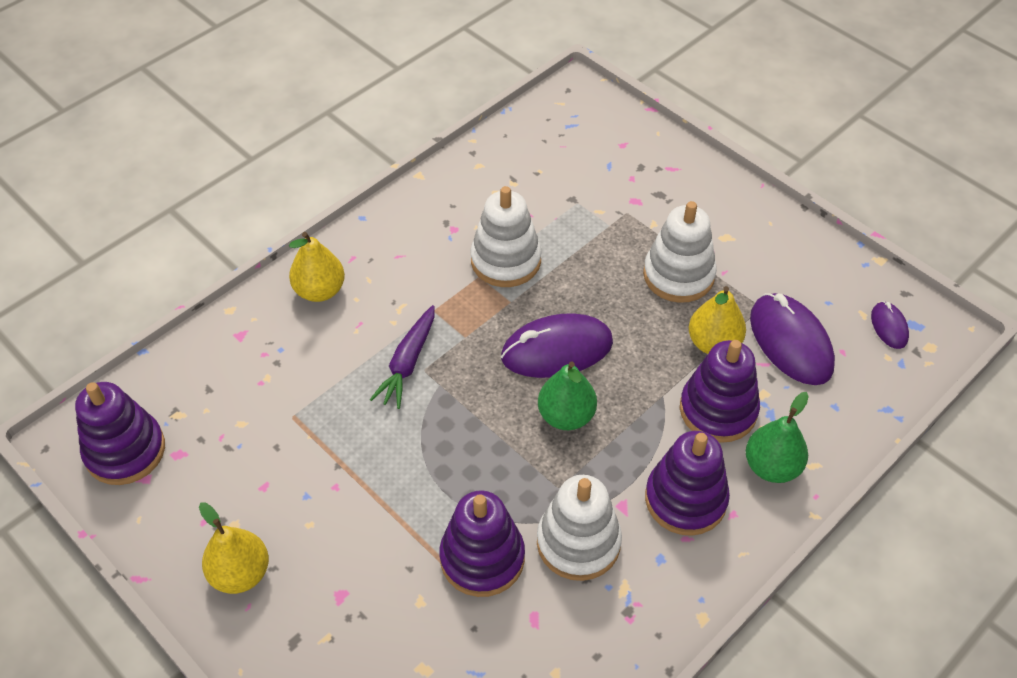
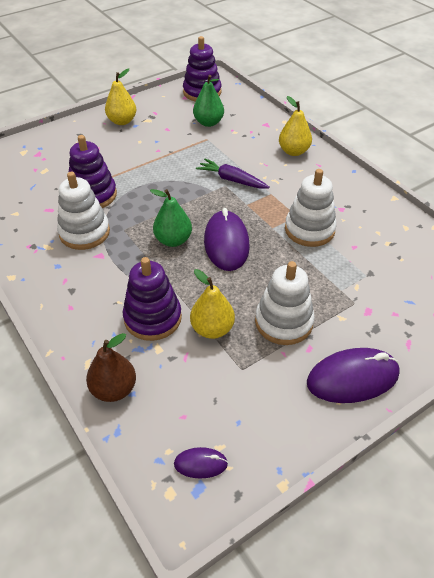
camera: 100 degrees right, 5 degrees down
(685, 499) = (91, 285): purple stacking toy -> none
(771, 467) = (96, 337): green pear -> green pear (208, 122)
(790, 342) = (201, 380): purple mouse -> purple mouse (352, 378)
(837, 426) = (114, 389): none -> brown pear

